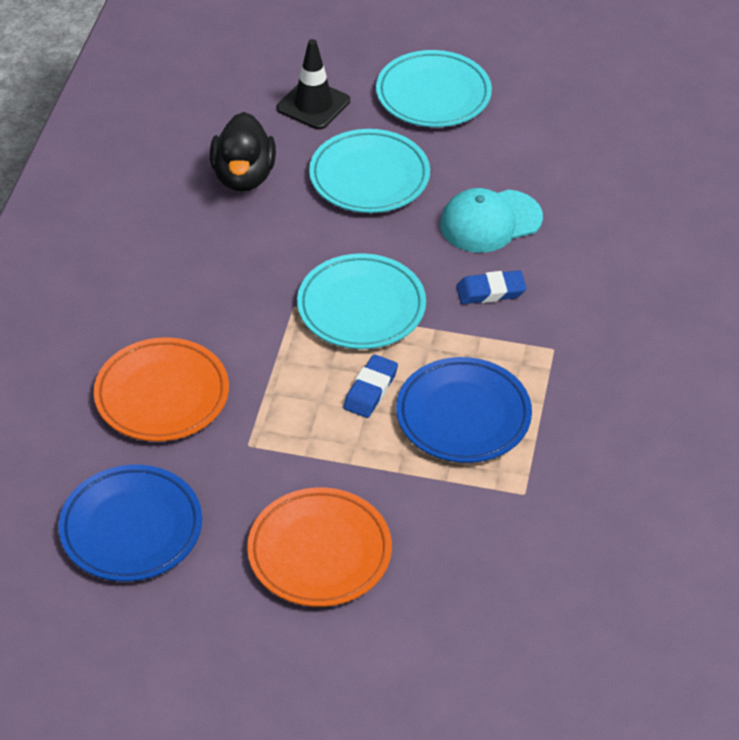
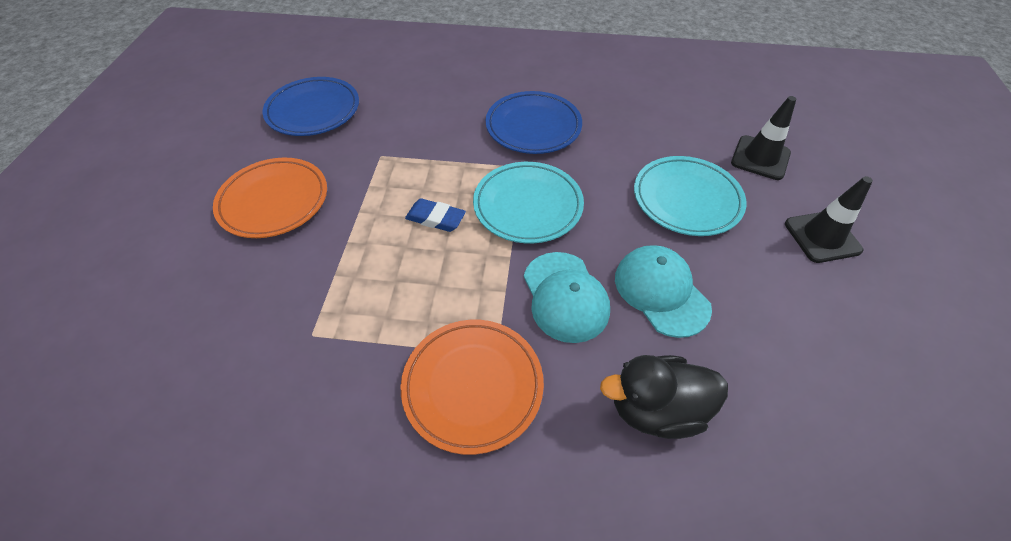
camera: 85 degrees right, 5 degrees up
(162, 395) = (427, 111): orange plate -> orange plate (473, 386)
(243, 176) = (656, 127): black duck -> black duck (656, 409)
(433, 95) = (822, 237): turquoise plate -> black traffic cone
(463, 415) = (407, 283): blue plate -> blue plate (533, 127)
(490, 291) = (565, 296): blue eraser -> turquoise cap

